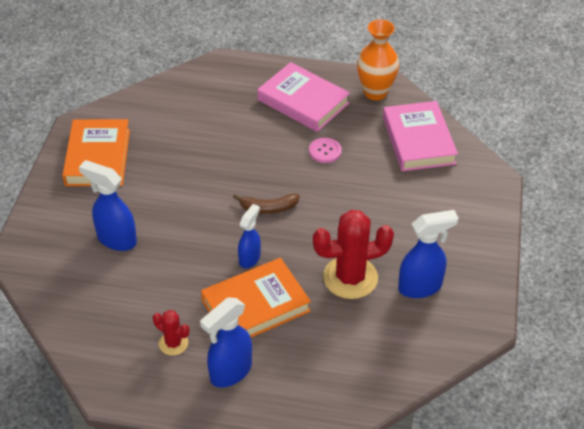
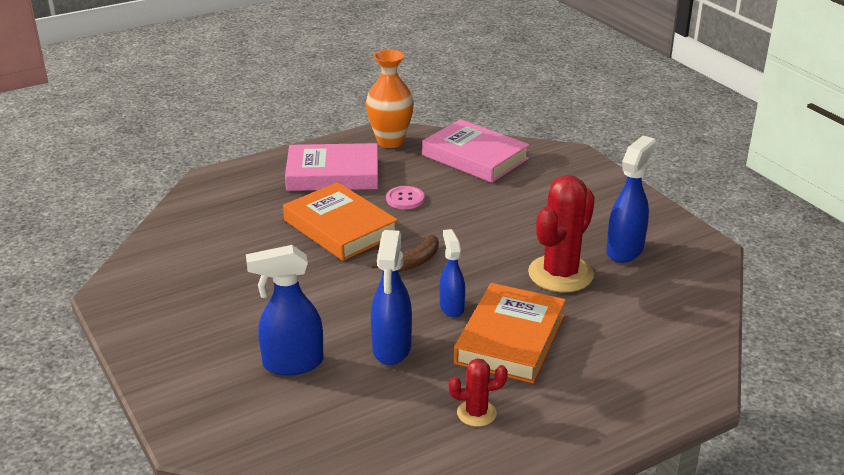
camera: 40 degrees left, 15 degrees down
(98, 157) = (173, 308): orange book -> orange book (340, 228)
(230, 372) = (563, 402): blue spray bottle -> blue spray bottle (391, 349)

